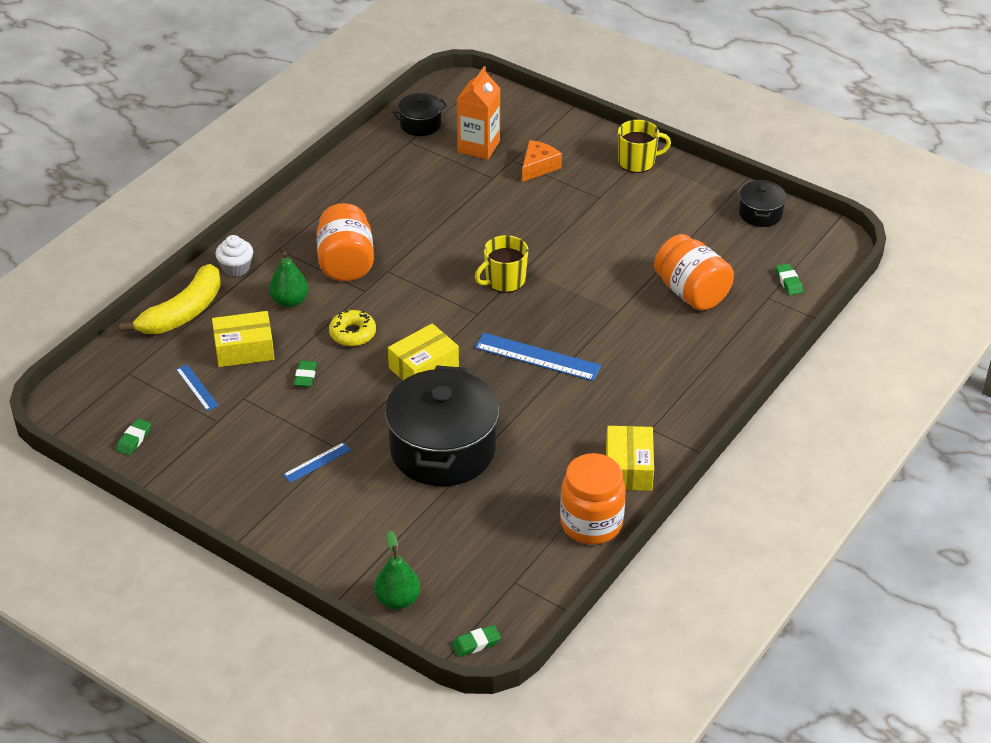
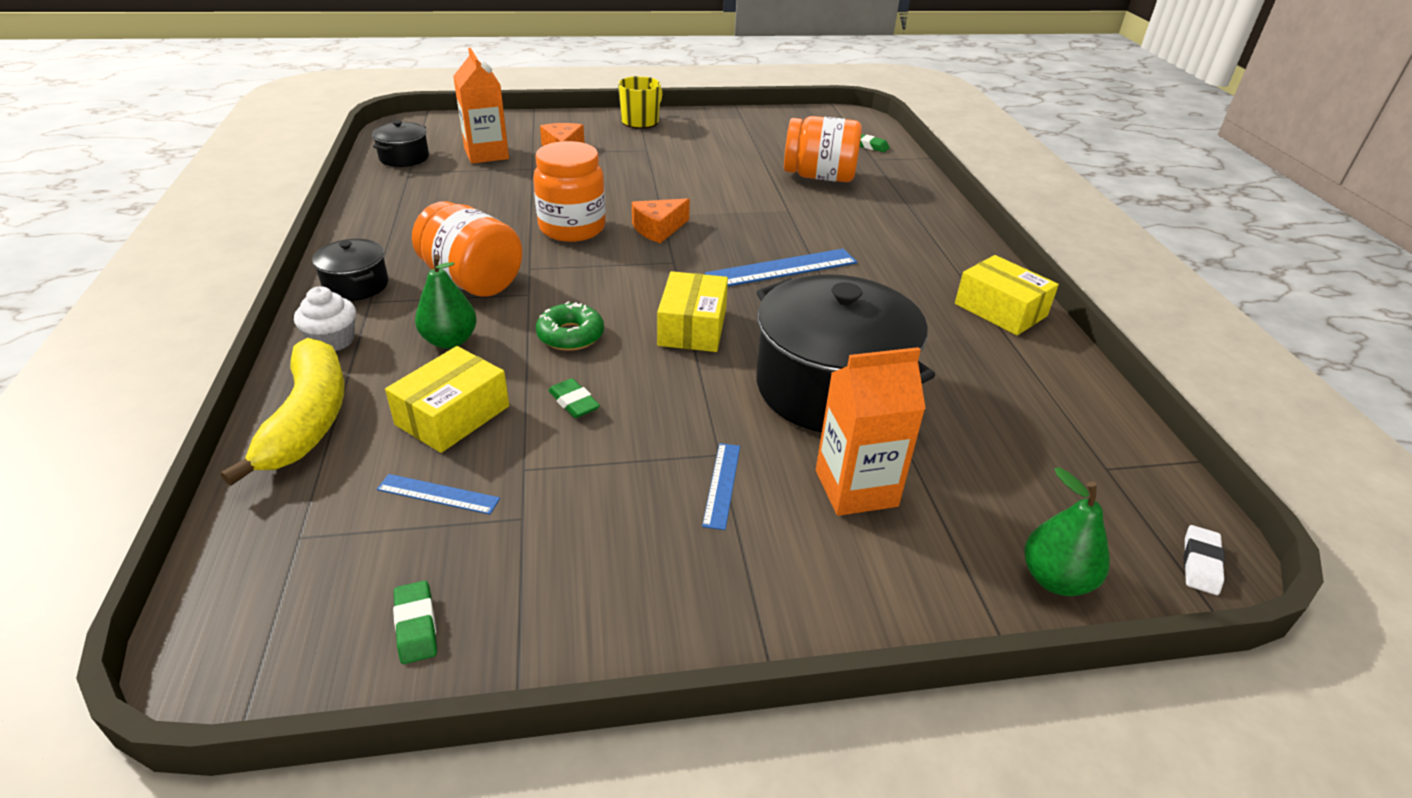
camera: 45 degrees left, 5 degrees down
(352, 333) = (570, 335): yellow donut -> green donut
(374, 505) = (856, 488): none -> orange carton
(476, 643) = (1200, 563): green eraser -> white eraser
(504, 280) = (658, 229): yellow mug -> orange cheese
(591, 523) = (1059, 370): orange jar -> orange jar (572, 228)
(760, 214) = (780, 119): black pot -> black pot (356, 285)

